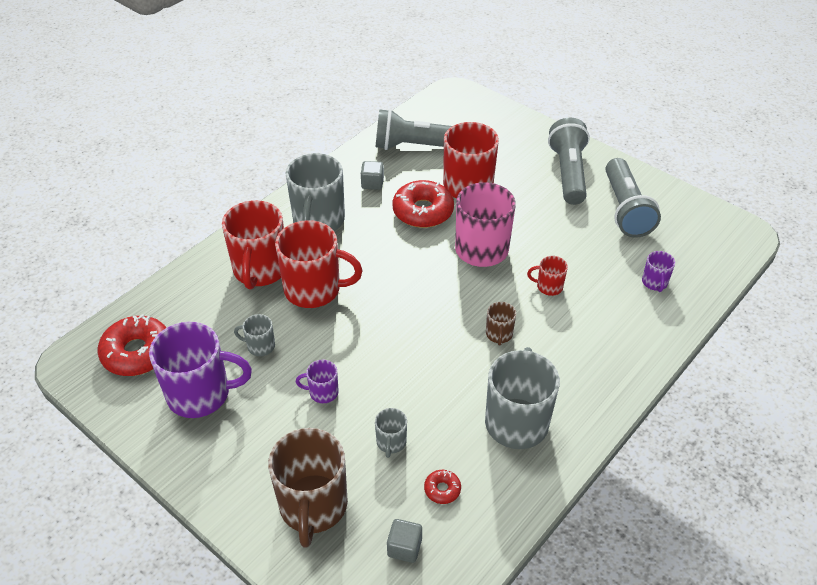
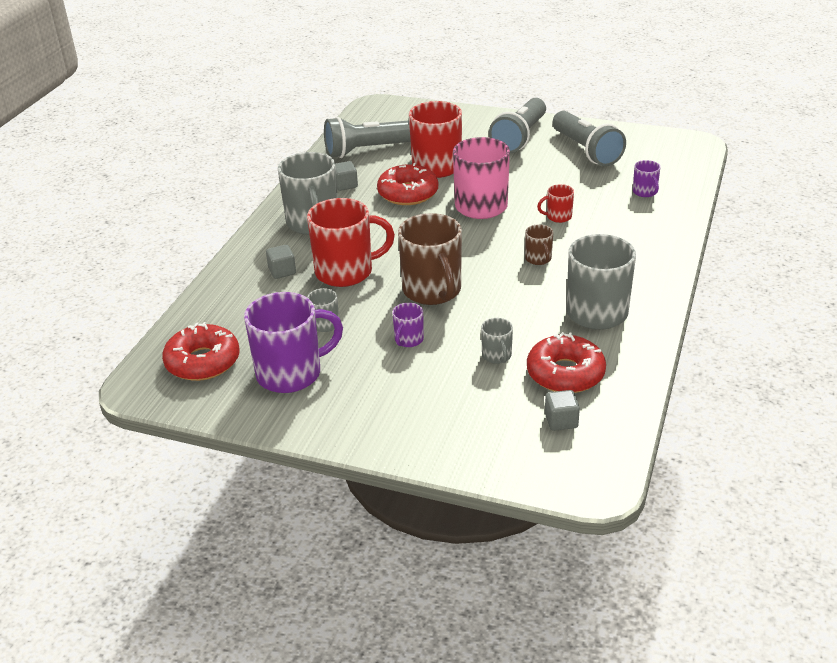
camera: 20 degrees left, 10 degrees down
(260, 270) = (282, 271): red mug -> grey cube
(313, 506) = (458, 419): brown mug -> brown mug (432, 291)
(323, 392) = (408, 340): purple mug -> purple mug turned 45 degrees counterclockwise
(442, 489) = (565, 373): red donut -> red donut, size x2.18
(568, 173) = (519, 138): grey flashlight -> grey flashlight turned 135 degrees counterclockwise

